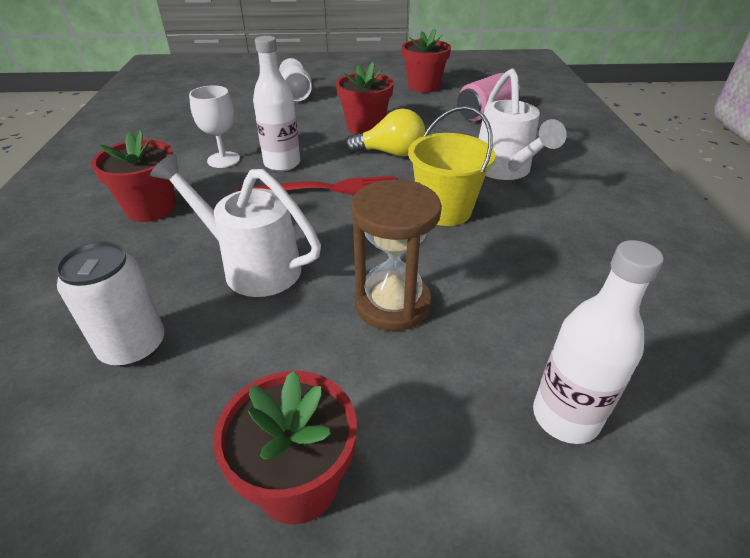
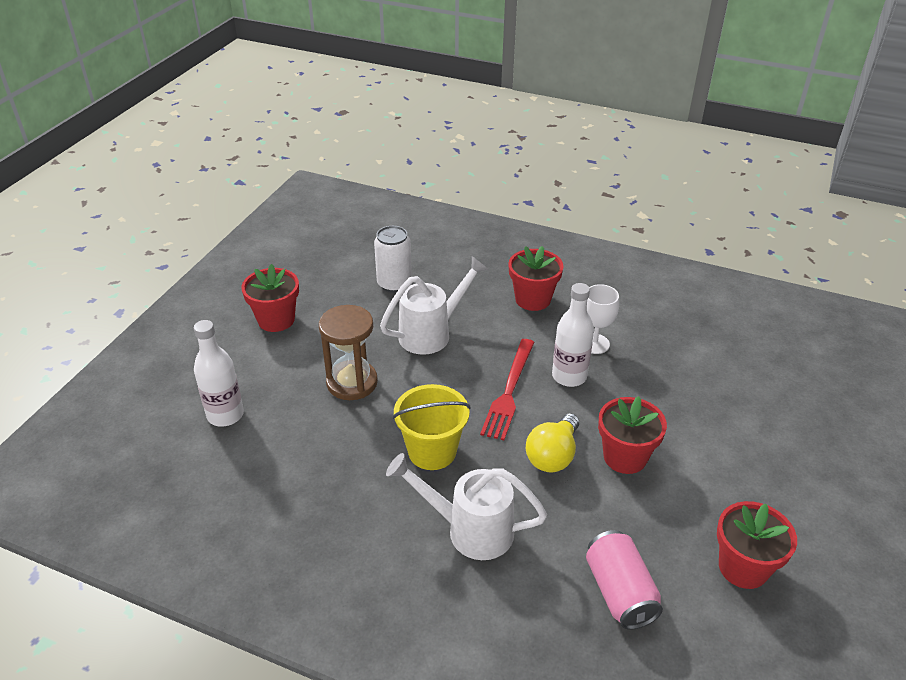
camera: 115 degrees right, 0 degrees up
(296, 95) = (744, 426): white goblet -> none

